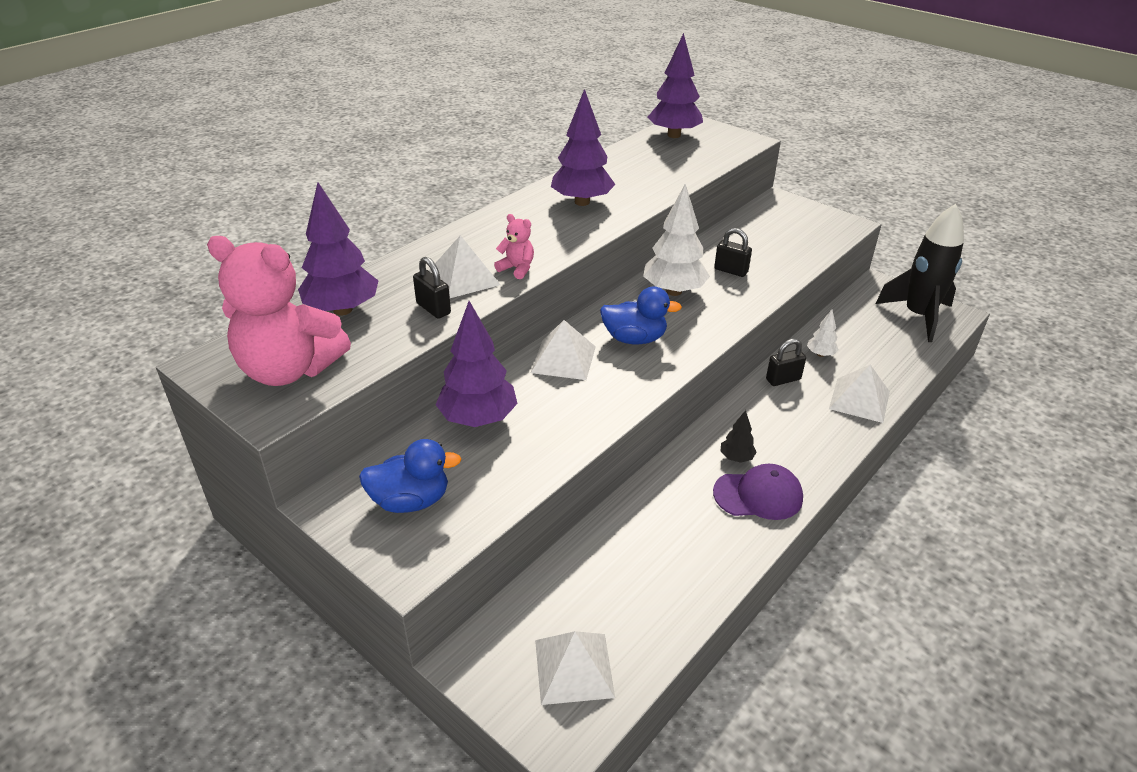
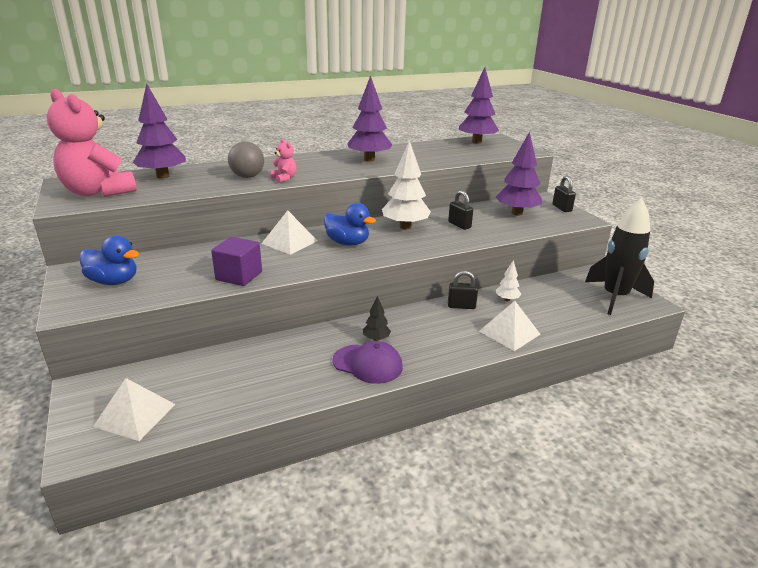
camera: 25 degrees right, 10 degrees down
(433, 308) = (210, 185): black padlock -> black padlock (562, 208)
(464, 278) = (247, 176): white pyramid -> grey ball
(478, 419) = (202, 256): purple tree -> purple tree (517, 213)
(562, 435) = (239, 276): none -> purple cube

